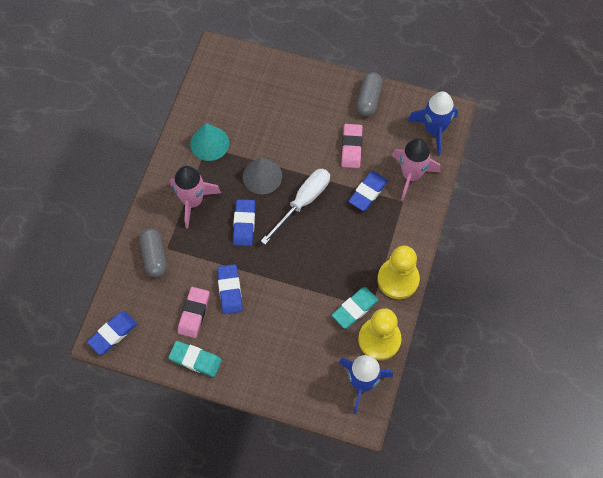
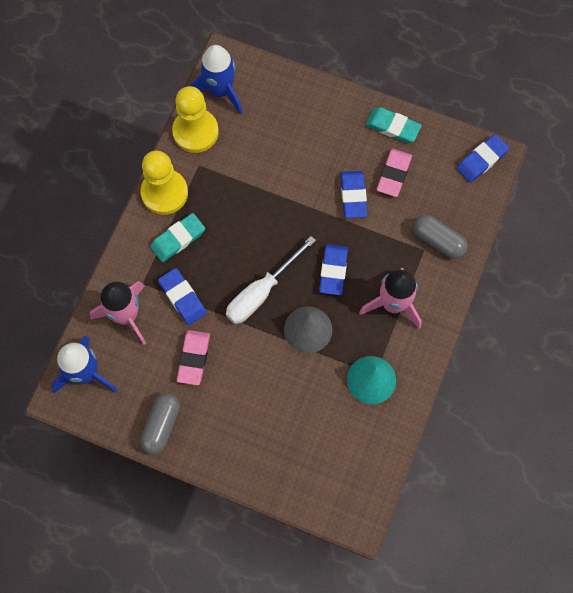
camera: 175 degrees left, 5 degrees up
(154, 256) = (438, 241): grey capsule -> grey capsule turned 45 degrees counterclockwise
(354, 309) = (217, 165): turquoise eraser -> turquoise eraser (178, 239)
(368, 192) = (182, 298): blue eraser -> blue eraser turned 75 degrees counterclockwise

